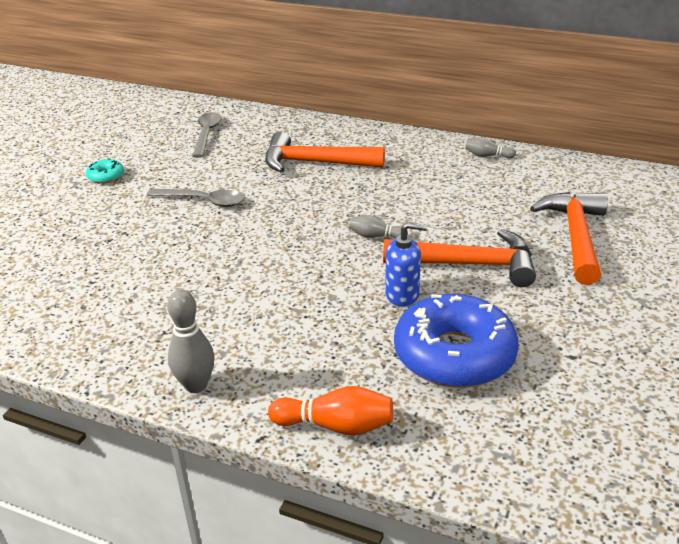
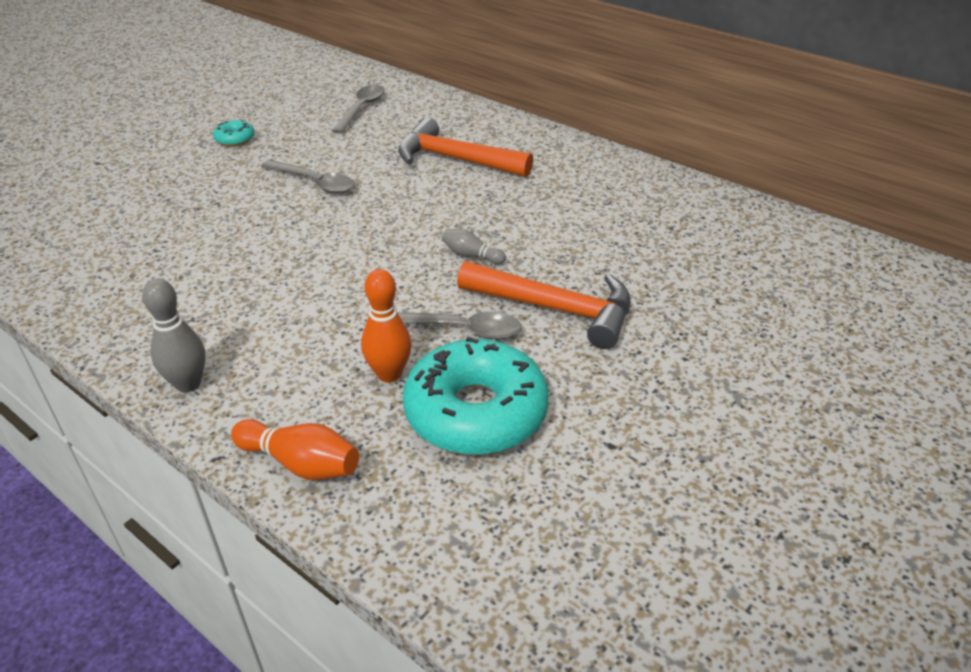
camera: 15 degrees right, 5 degrees up
(366, 341) = (389, 374): none -> orange bowling pin
(402, 295) = (460, 329): blue soap dispenser -> grey spoon
(454, 355) = (475, 412): blue donut -> turquoise donut
(487, 156) = (654, 183): grey bowling pin -> none
(575, 236) = (702, 299): orange hammer -> none

